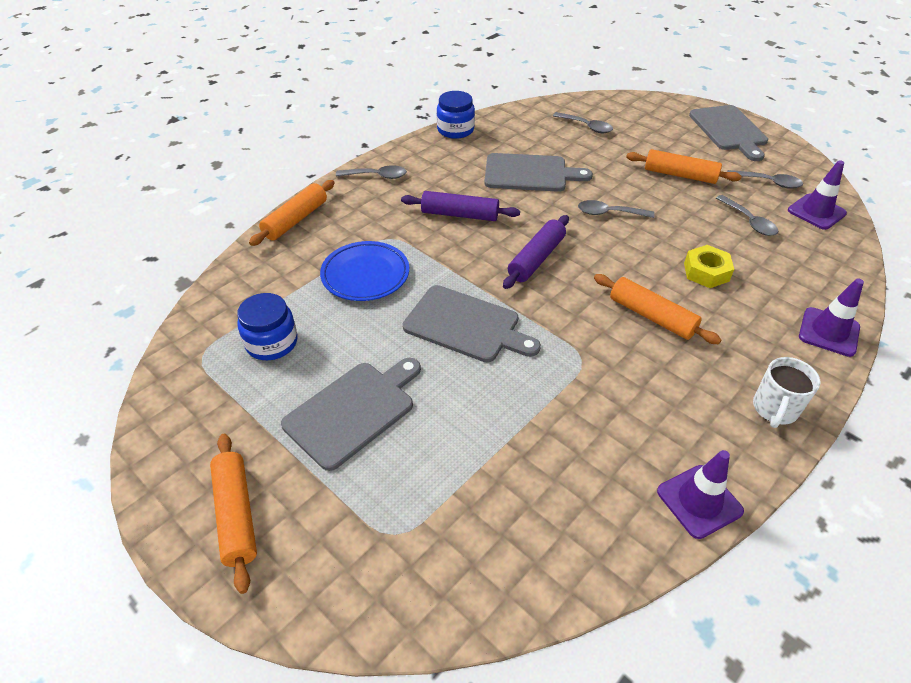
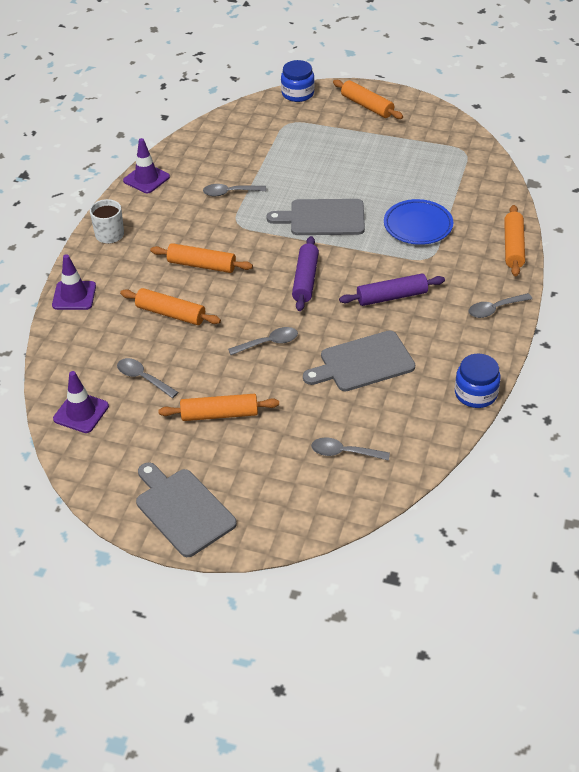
camera: 155 degrees right, 0 degrees up
(271, 343) = (432, 169): blue jar -> blue jar (297, 93)
(353, 411) = (351, 156): grey cutting board -> none
(706, 272) = (170, 314): yellow nut -> orange rolling pin
(768, 182) = (129, 436): grey spoon -> grey spoon (229, 193)

